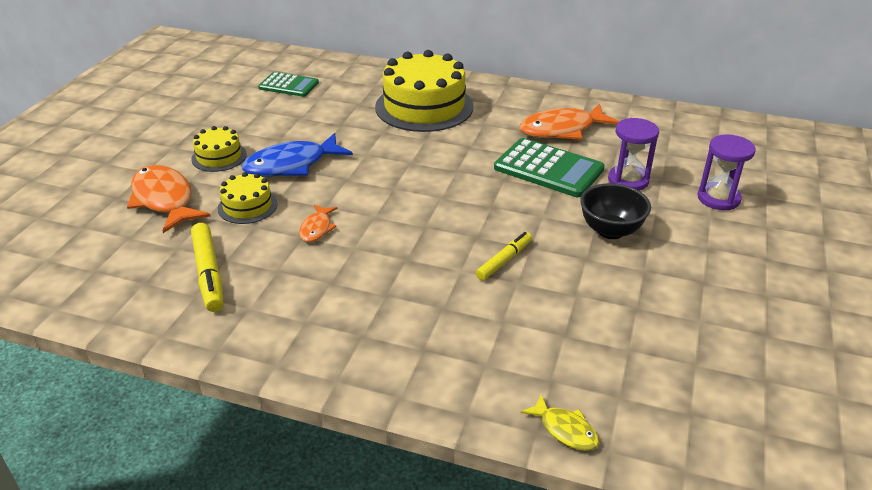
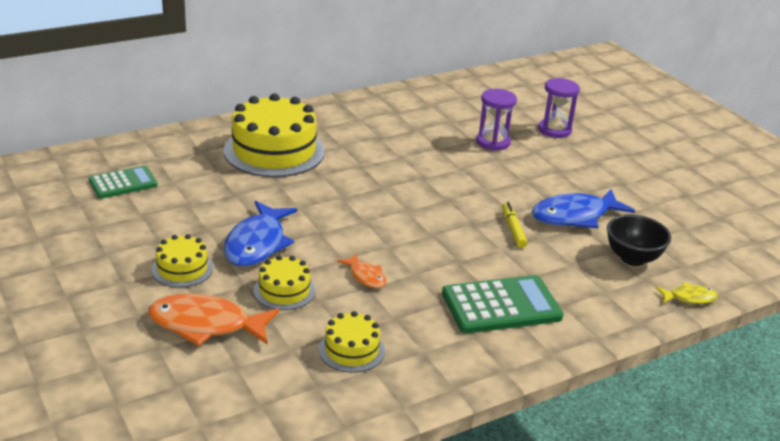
camera: 50 degrees left, 5 degrees down
(209, 273) = (351, 350): yellow marker -> yellow cake
(548, 169) = (437, 157): green calculator -> green calculator (501, 305)
(562, 130) = (399, 126): orange fish -> none
(588, 283) = (575, 216): none -> blue fish
(610, 231) = (535, 179): black bowl -> black bowl (632, 258)

